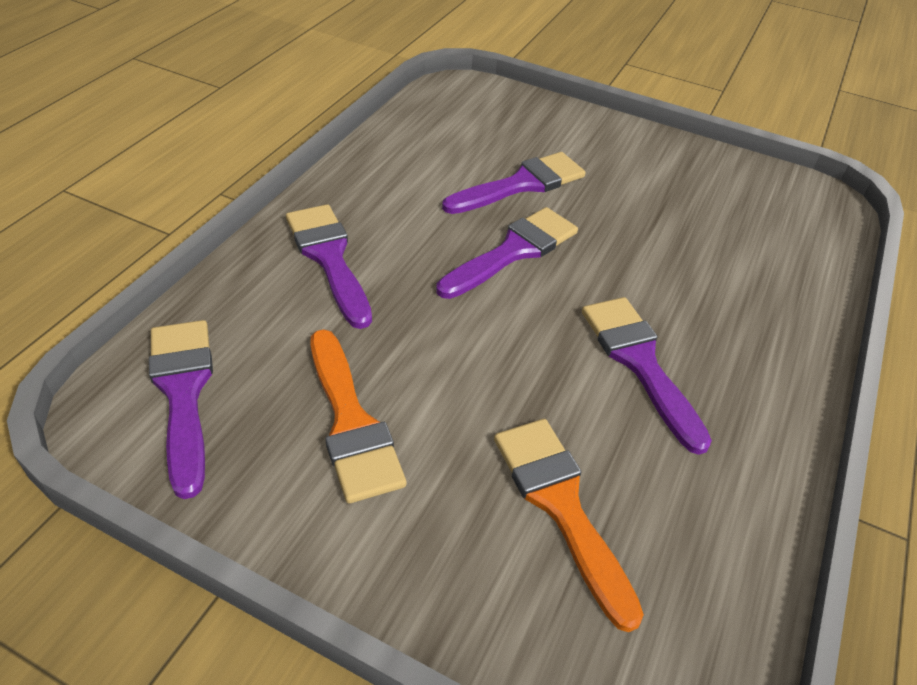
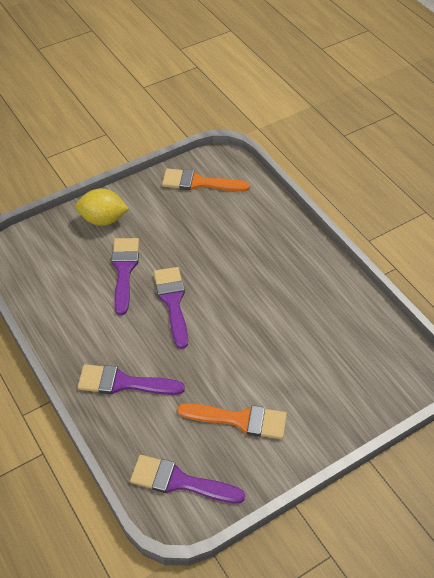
camera: 55 degrees left, 5 degrees up
(560, 505) = (324, 365): orange brush -> orange brush (199, 183)
(583, 135) = (103, 219): none -> yellow lemon
(639, 362) = (272, 295): purple brush -> none

